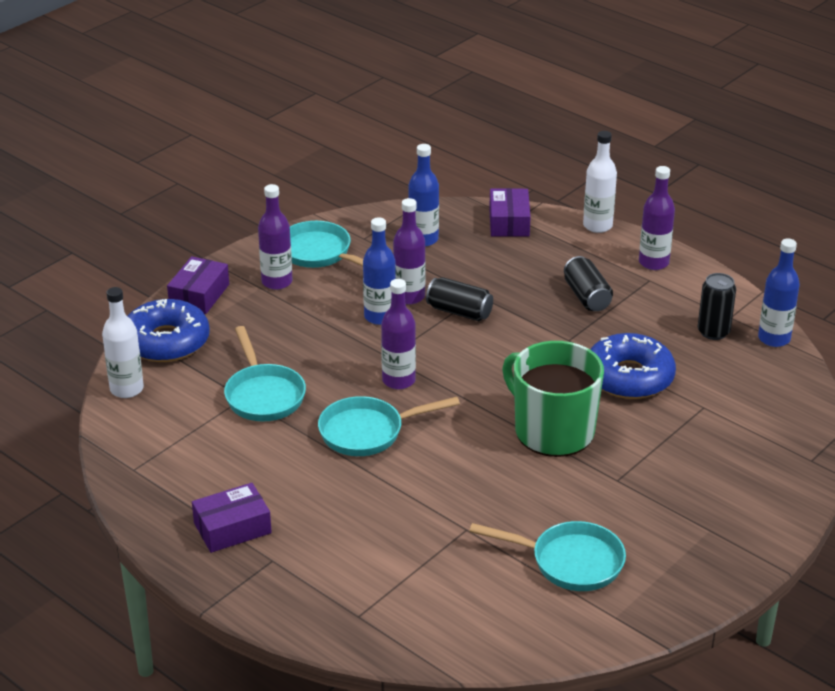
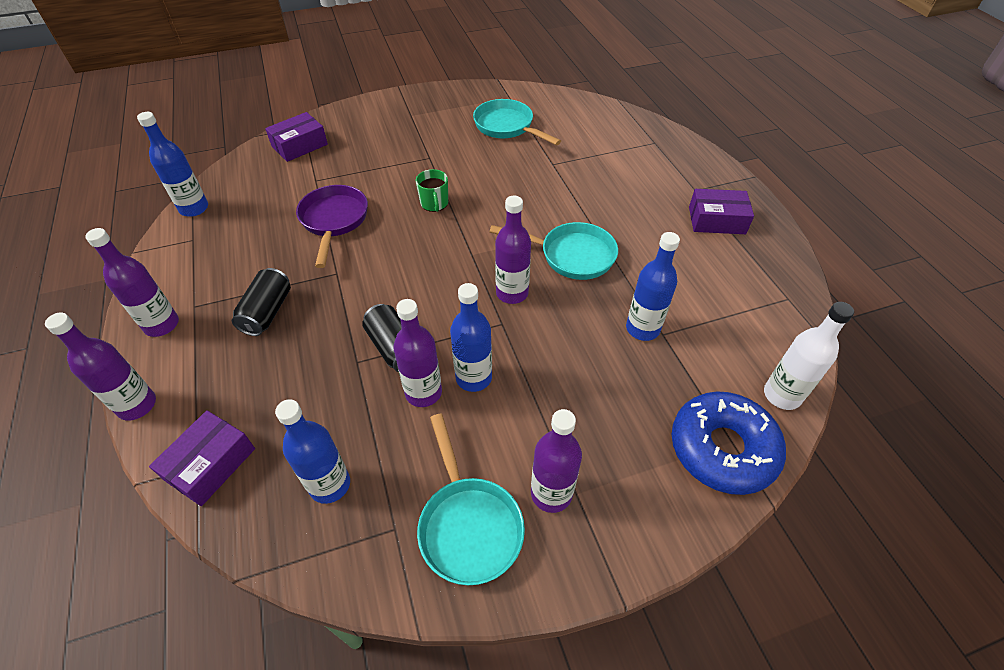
camera: 150 degrees left, 15 degrees up
(199, 295) = (658, 517): purple box -> purple box (299, 145)
(263, 395) = (642, 329): turquoise pan -> blue bottle
(552, 431) = (434, 203): green mug -> green mug, size x0.43
(597, 226) = (137, 405): white bottle -> purple bottle
(629, 377) = (334, 221): blue donut -> purple pan
(713, 332) = (224, 232): black can -> none

